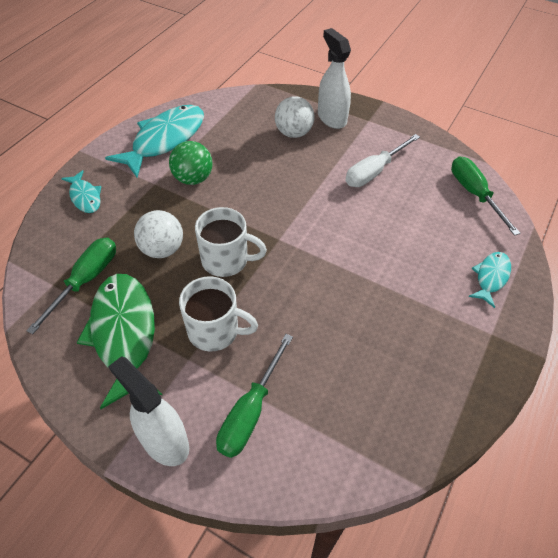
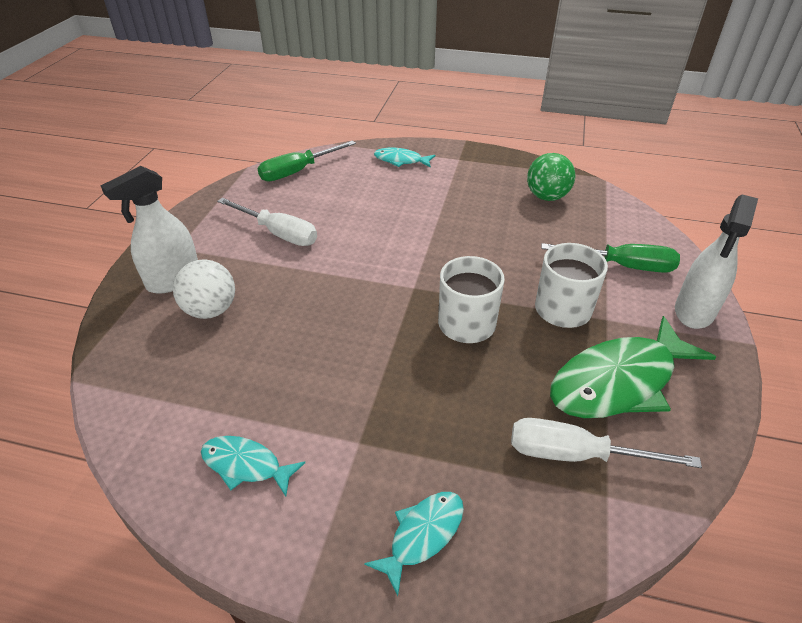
camera: 105 degrees left, 10 degrees down
(86, 280) = (576, 455): green screwdriver -> white screwdriver
(162, 249) = (480, 388): white ball -> none
(165, 140) = (246, 465): turquoise fish -> turquoise fish, size x0.51
(193, 178) = (334, 396): green ball -> green ball (546, 197)

